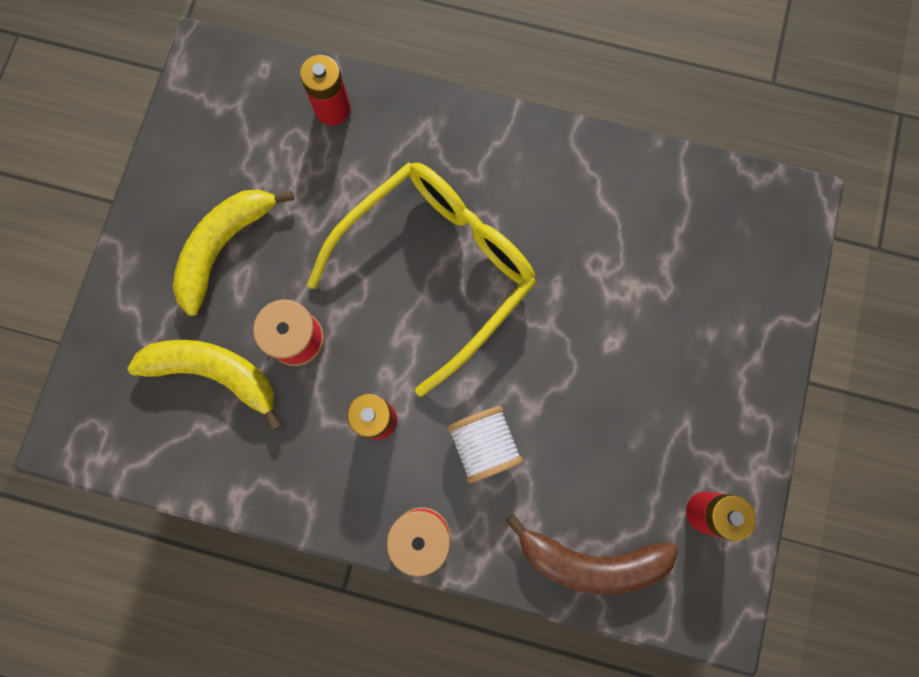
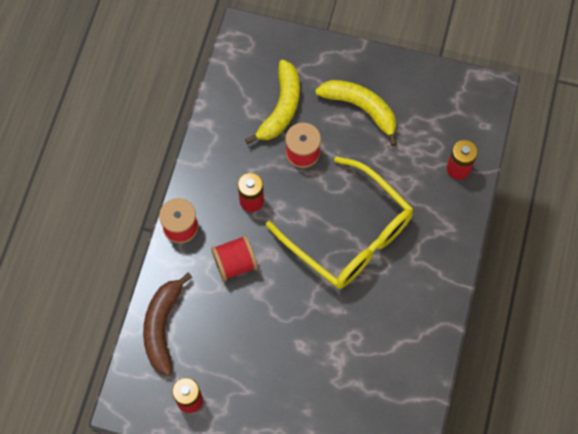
camera: 90 degrees right, 10 degrees down
(484, 445) = (235, 263): white spool -> red spool

